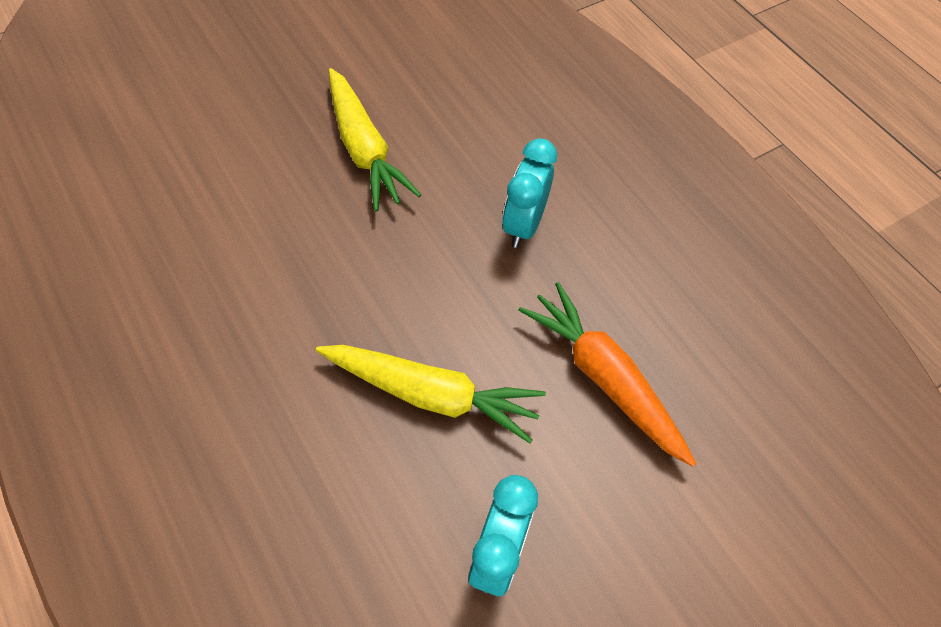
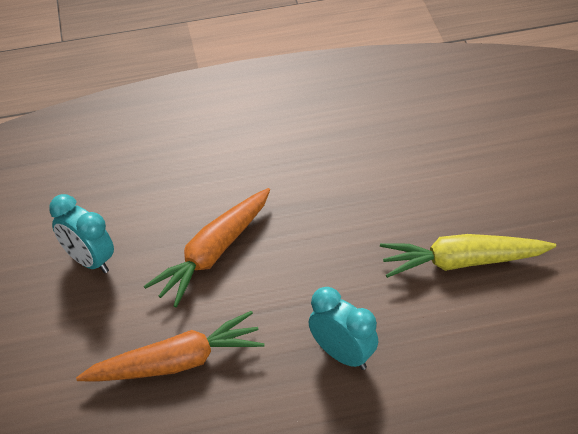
camera: 115 degrees right, 10 degrees down
(431, 395) = (214, 253): yellow carrot -> orange carrot

